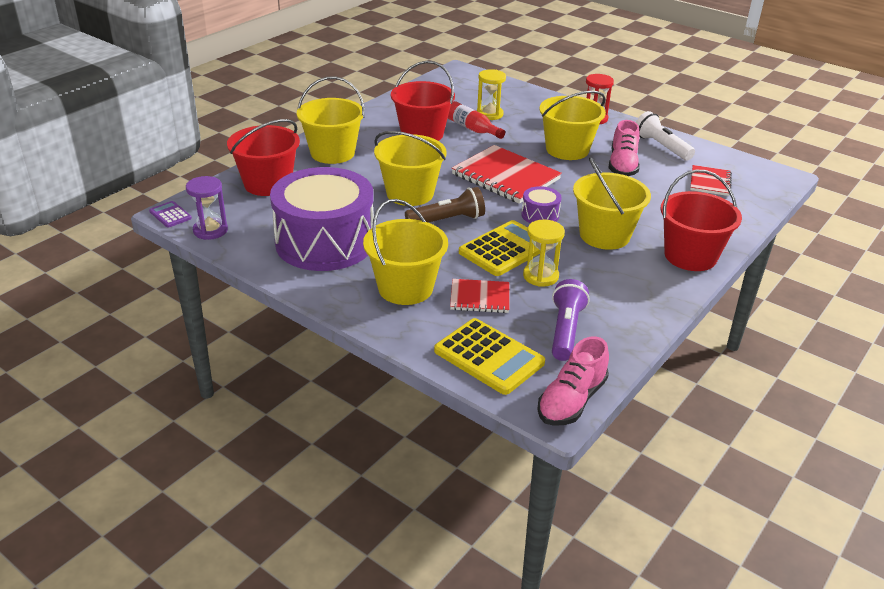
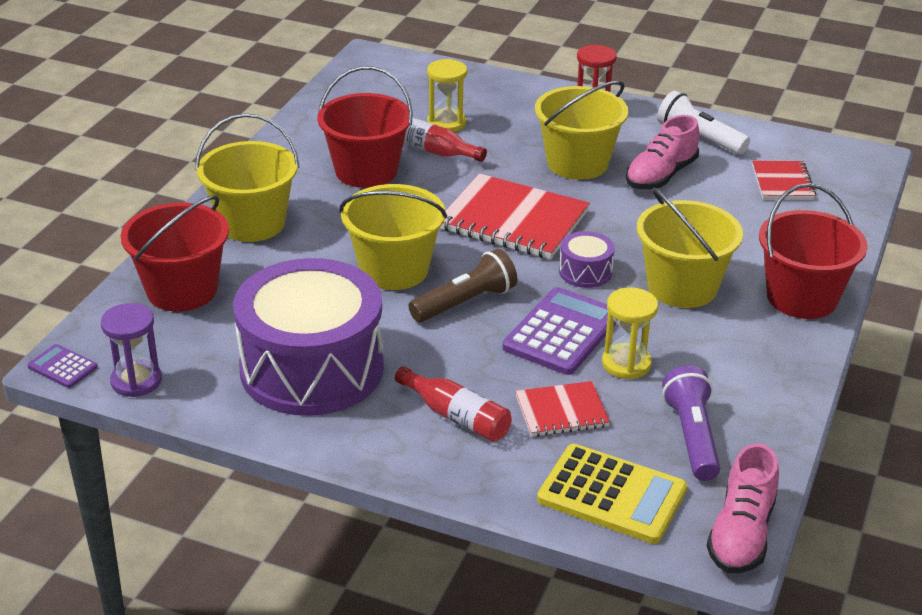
camera: 15 degrees left, 0 degrees up
(405, 288) = (456, 417): yellow bucket -> red bottle
(505, 249) = (562, 332): yellow calculator -> purple calculator
(622, 165) = (661, 175): pink shoe -> pink shoe turned 45 degrees clockwise

